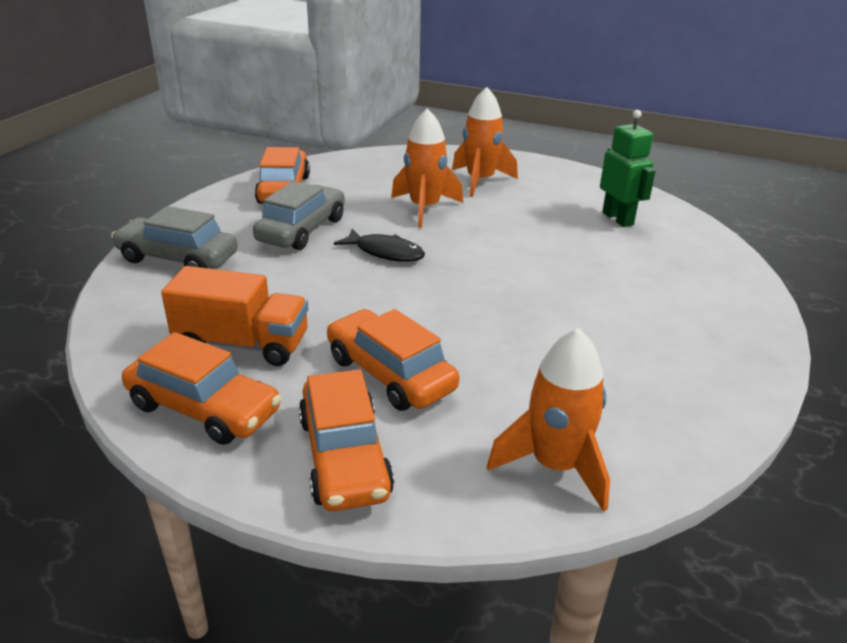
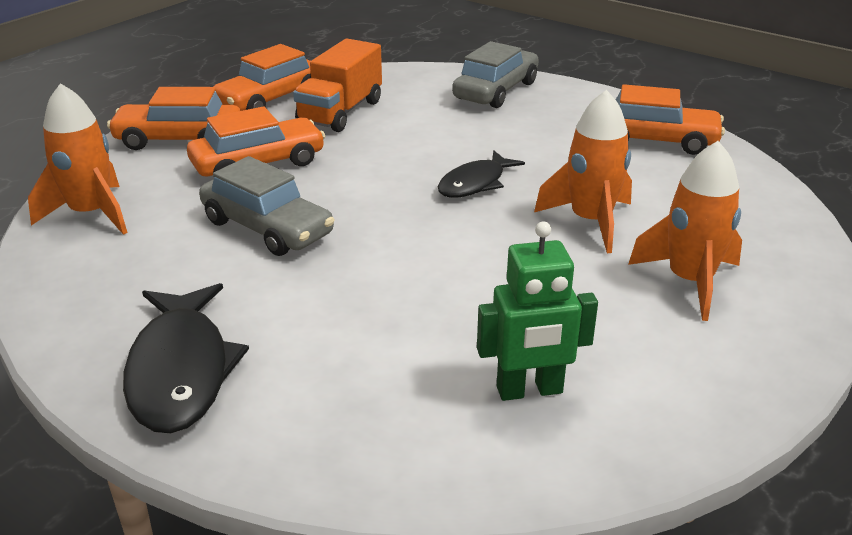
camera: 105 degrees right, 0 degrees up
(302, 230) = (542, 144): grey car -> grey car (267, 228)
(715, 333) = (181, 371): none -> black fish

